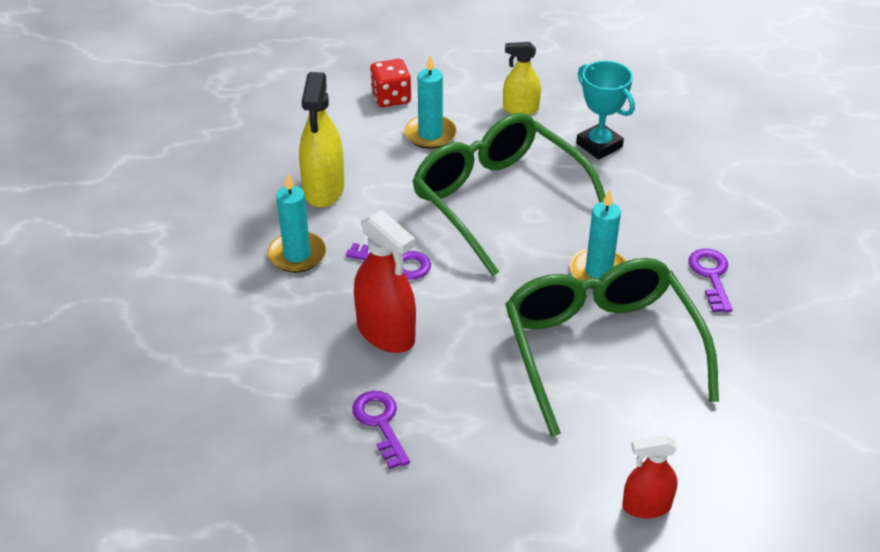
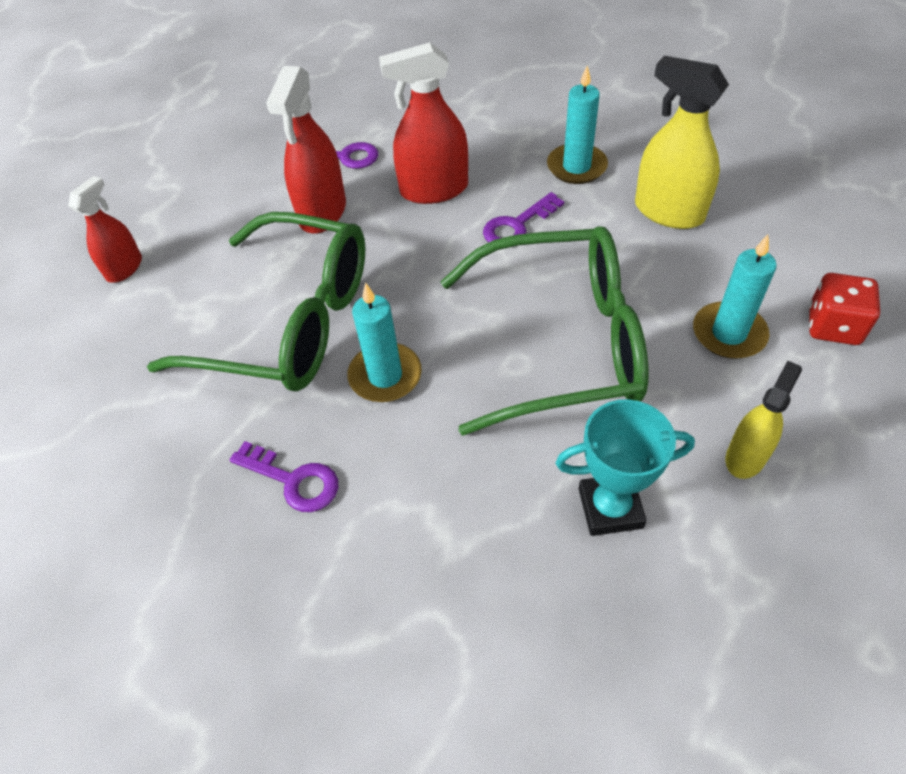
camera: 125 degrees right, 10 degrees up
(468, 396) = (322, 212): none -> red spray bottle

